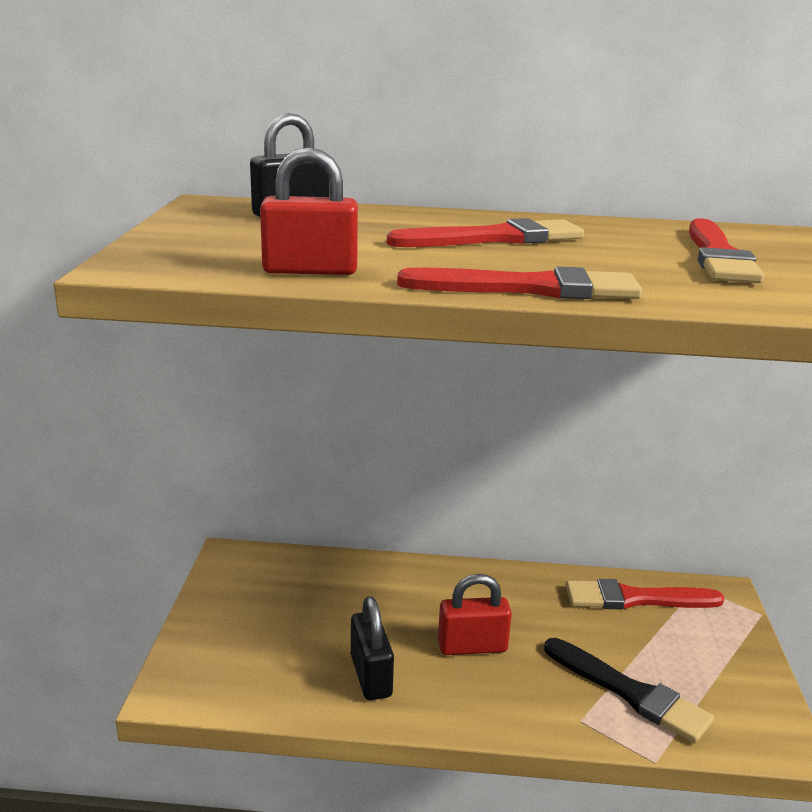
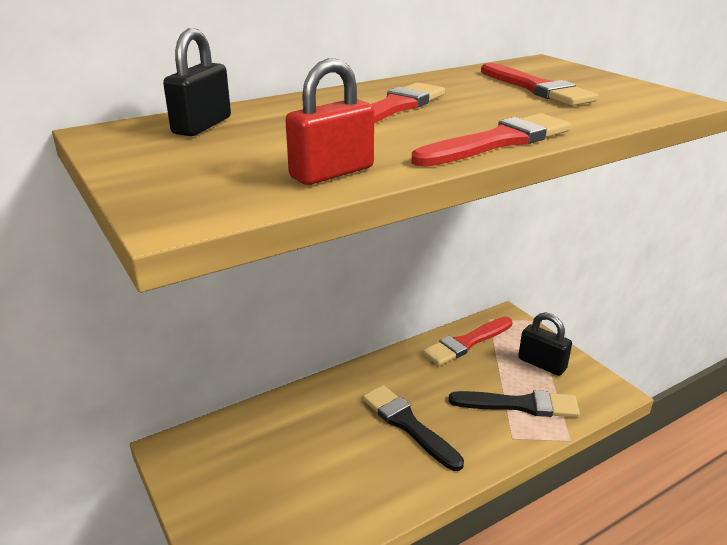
camera: 35 degrees left, 5 degrees up
(371, 676) = (366, 482): black padlock -> black padlock (542, 364)
(472, 646) = (408, 425): red padlock -> black brush

